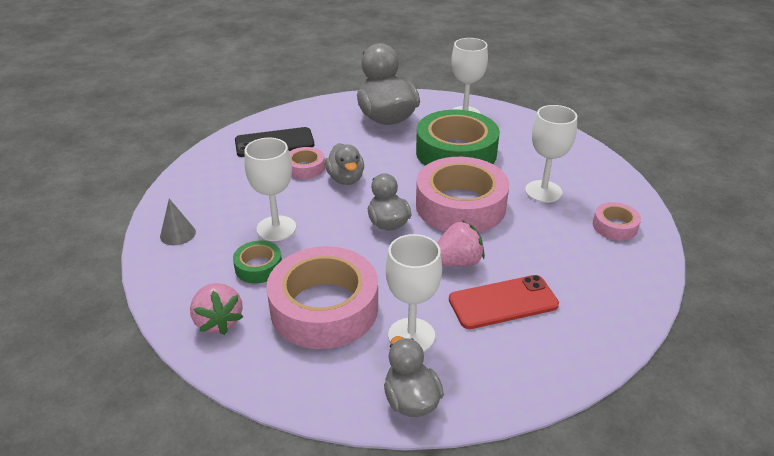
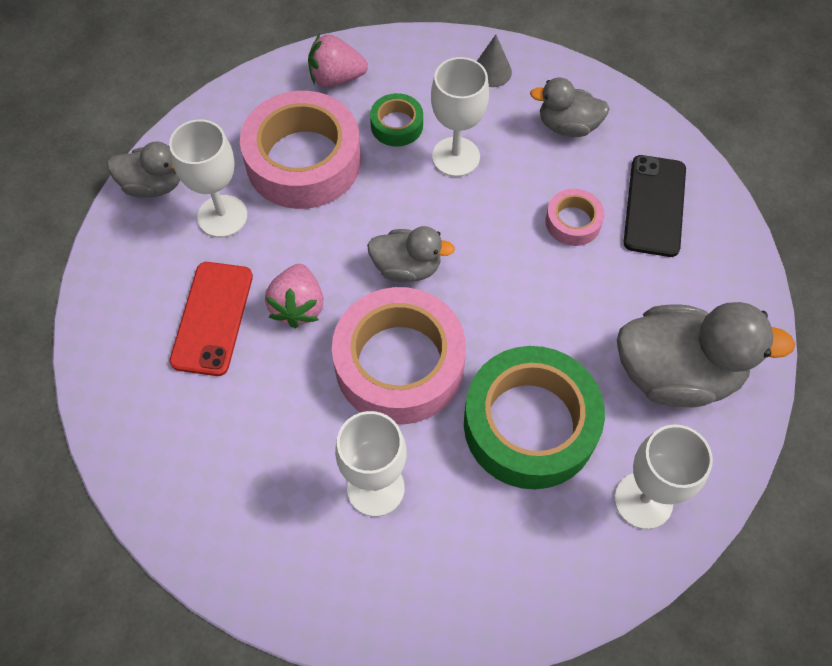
camera: 115 degrees right, 25 degrees up
(345, 179) = (525, 258): grey duck -> grey duck (567, 126)
(614, 226) = (254, 531): pink tape -> none

